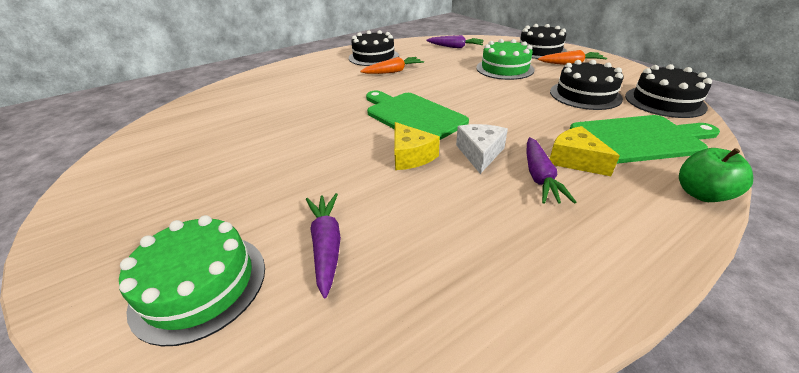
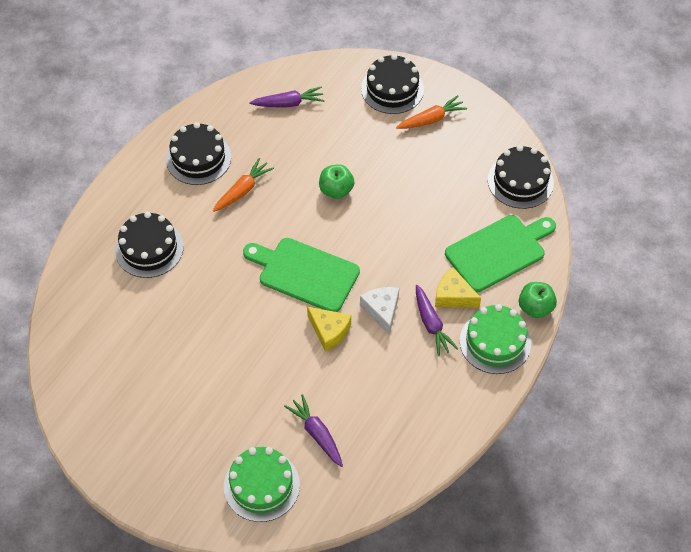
camera: 25 degrees left, 20 degrees up
(470, 81) = (336, 190): none -> green apple
(504, 69) = (364, 150): green cake -> green cake (495, 342)
(585, 95) = (452, 188): black cake -> black cake (149, 248)

